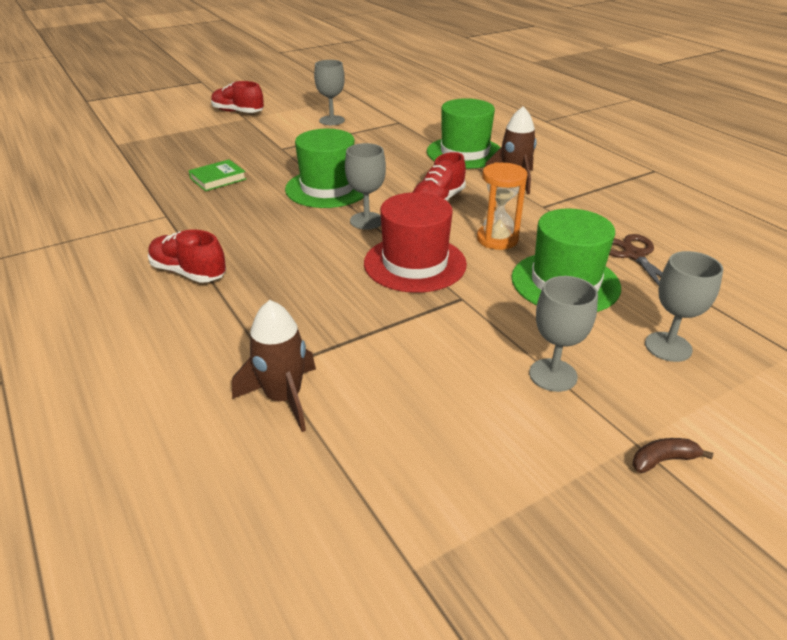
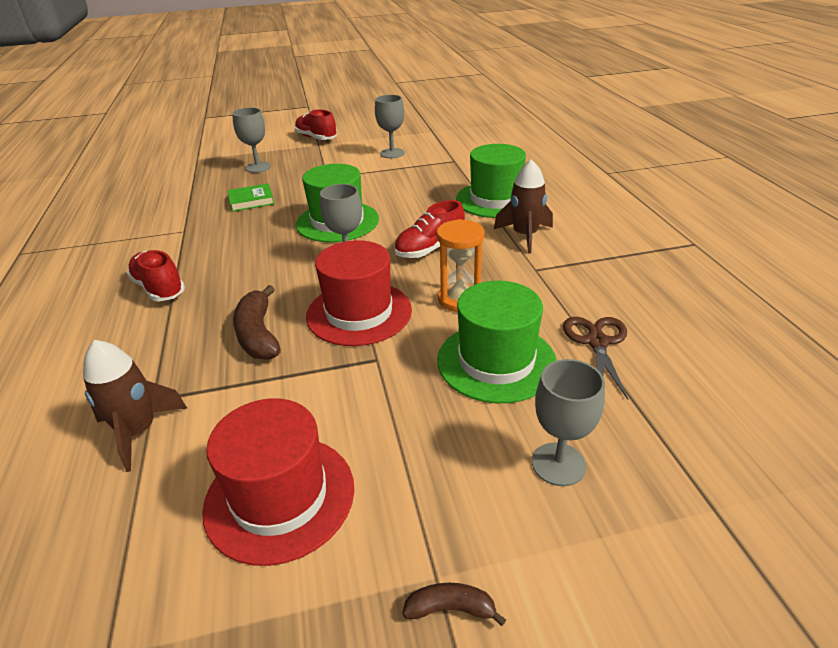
camera: 20 degrees right, 0 degrees up
(332, 296) = (258, 334): none -> brown banana
(464, 418) = (280, 497): none -> red hat
(553, 375) = (404, 468): grey goblet -> grey goblet (258, 167)

